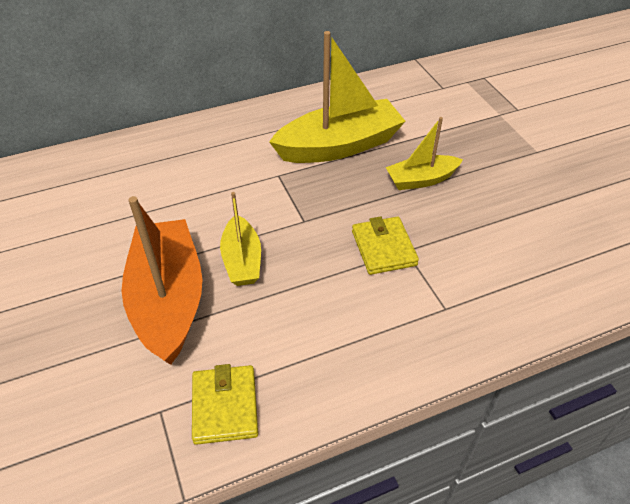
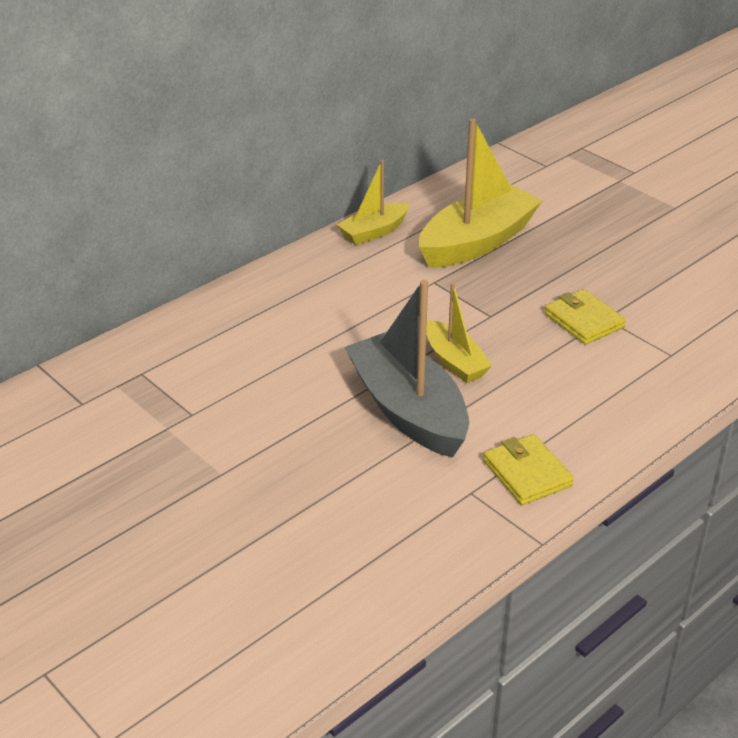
camera: 20 degrees left, 10 degrees down
(168, 300) = (408, 410): orange boat -> grey boat
(421, 180) = (580, 255): yellow boat -> yellow boat (374, 232)

